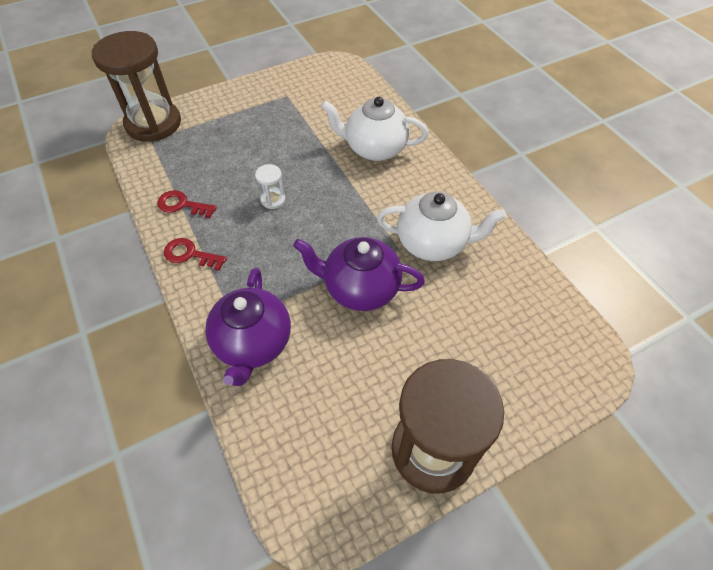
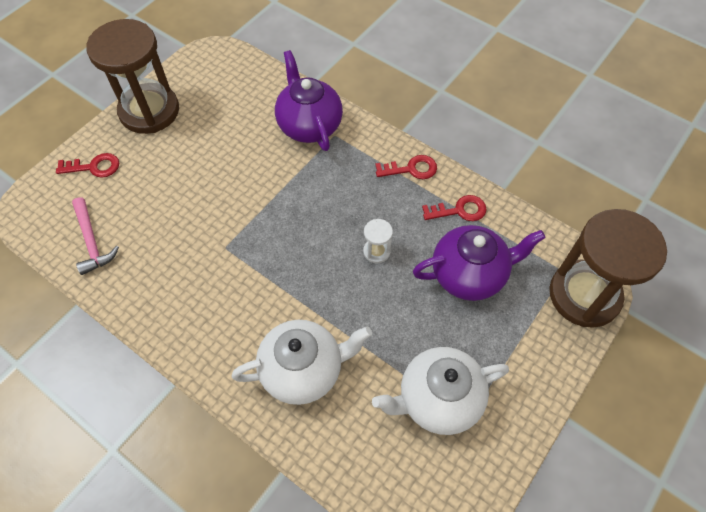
camera: 155 degrees right, 5 degrees up
(360, 288) = (245, 196): purple teapot -> purple teapot (469, 275)
(433, 243) = (192, 267): white teapot -> white teapot (437, 399)
(515, 390) = (94, 167): none -> red key
(525, 301) = (92, 241): none -> pink hammer

